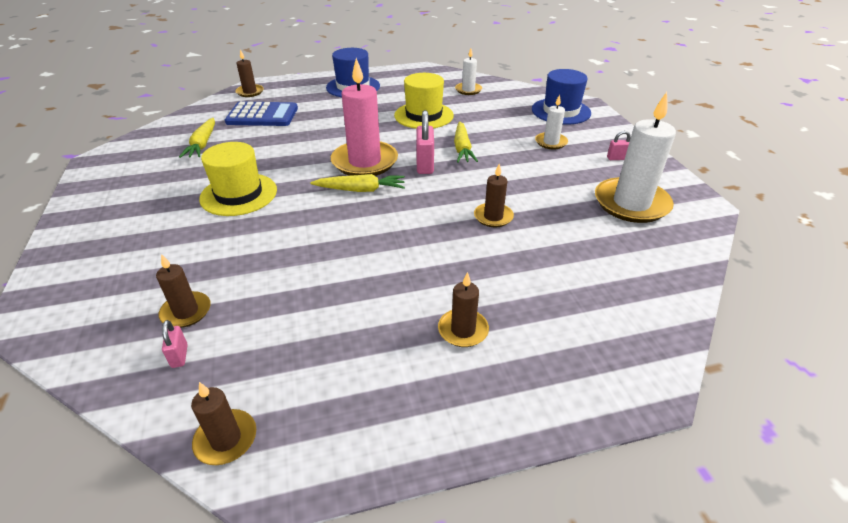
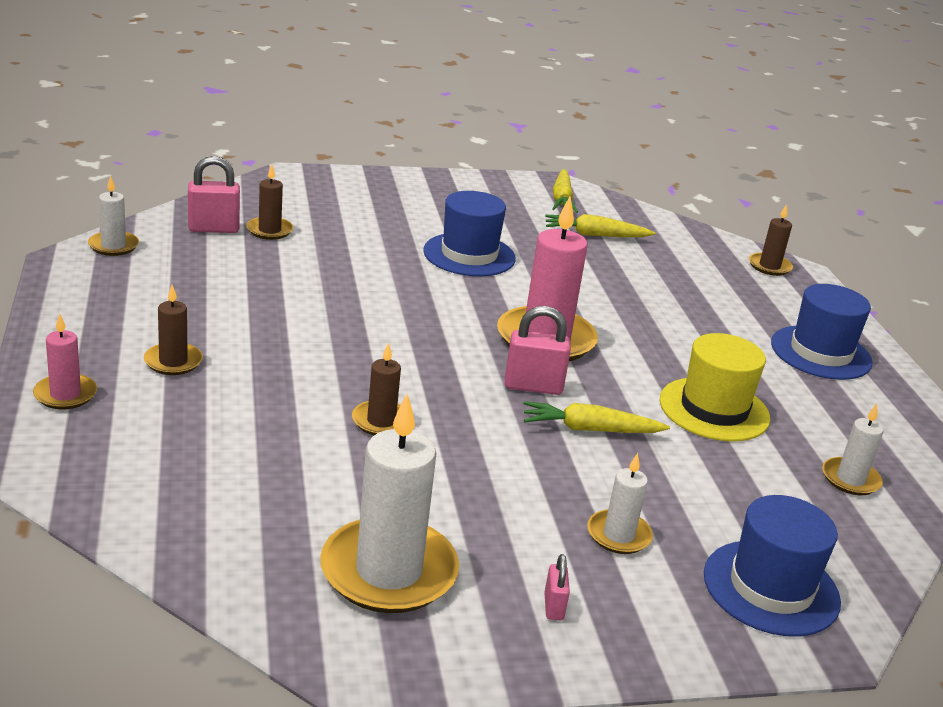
camera: 90 degrees right, 10 degrees down
(179, 356) = (213, 229): pink padlock -> pink padlock, size x1.85
(226, 439) = (113, 246): brown candle -> white candle
(239, 194) = (469, 255): yellow hat -> blue hat
(262, 115) = (688, 273): blue calculator -> none
(360, 190) = (469, 330): yellow carrot -> yellow carrot (562, 199)
(547, 389) = (65, 394): none -> pink candle

